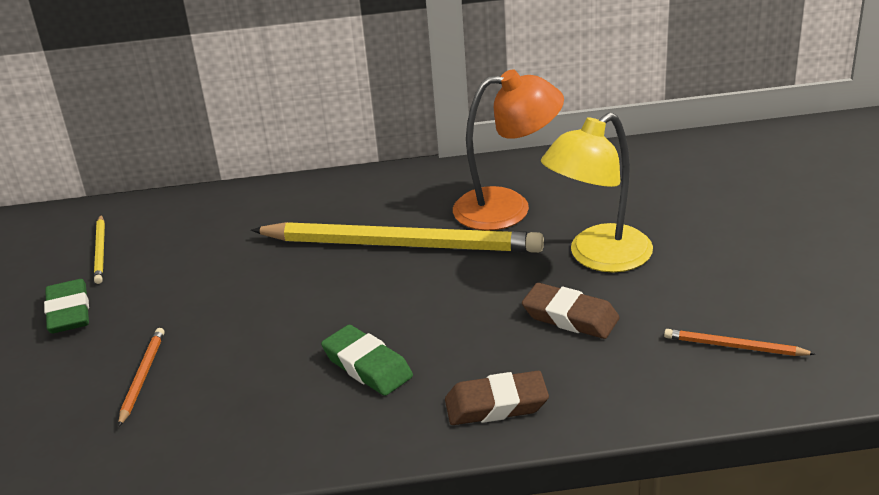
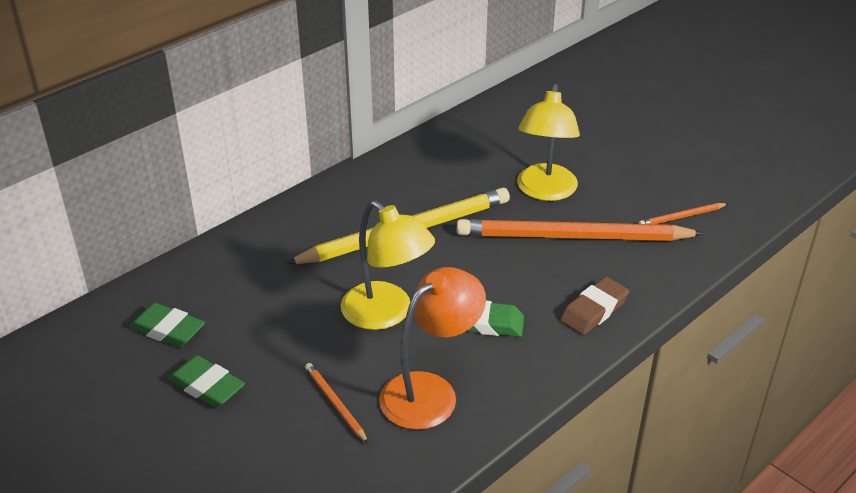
camera: 40 degrees left, 5 degrees up
(100, 251) = (168, 330): yellow pencil -> green eraser
(287, 315) = (386, 314): none -> yellow lamp
(508, 208) = (448, 179): orange lamp -> orange lamp (430, 391)
(570, 317) = (573, 237): brown eraser -> orange pencil

